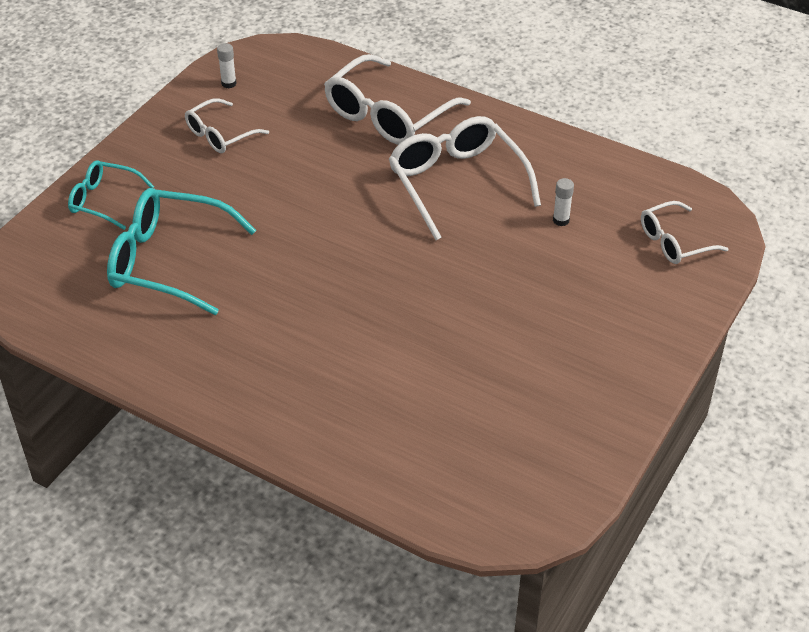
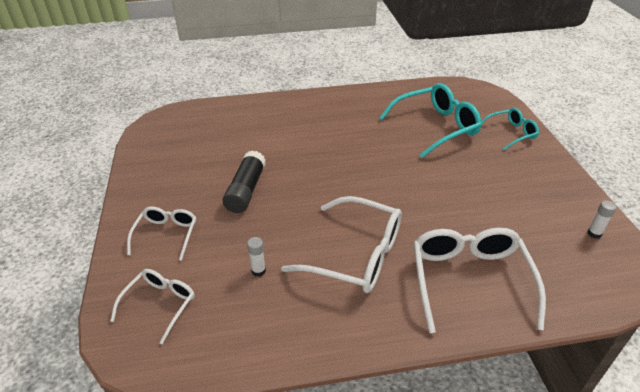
camera: 140 degrees right, 5 degrees down
(220, 135) = (531, 197): white glasses -> white glasses (166, 234)
(497, 313) = (246, 190): none -> black glue stick

